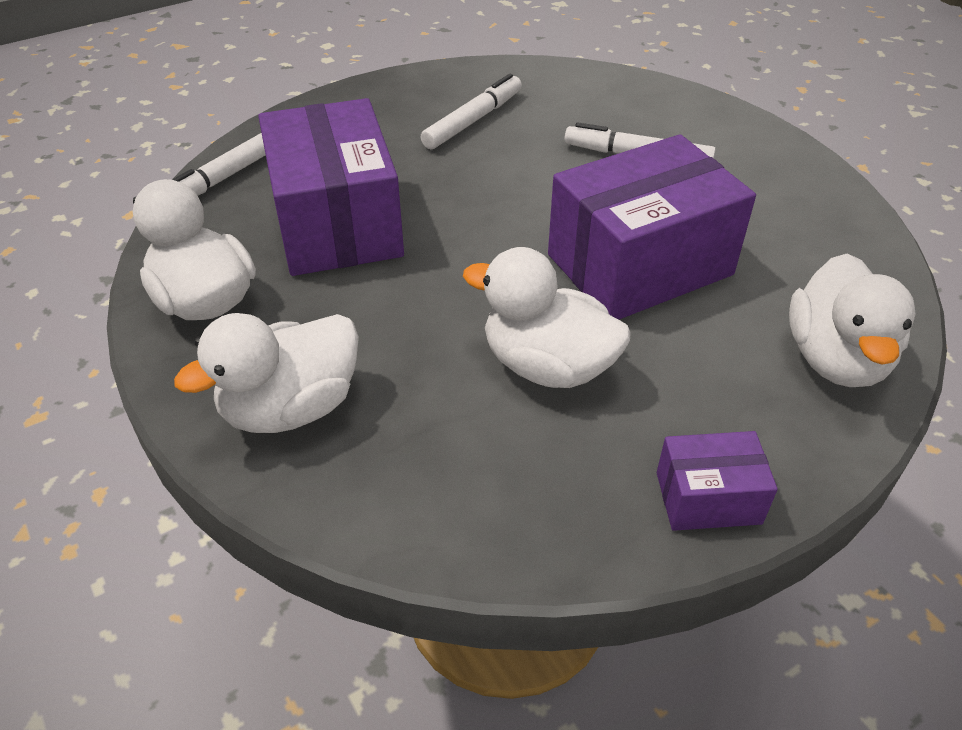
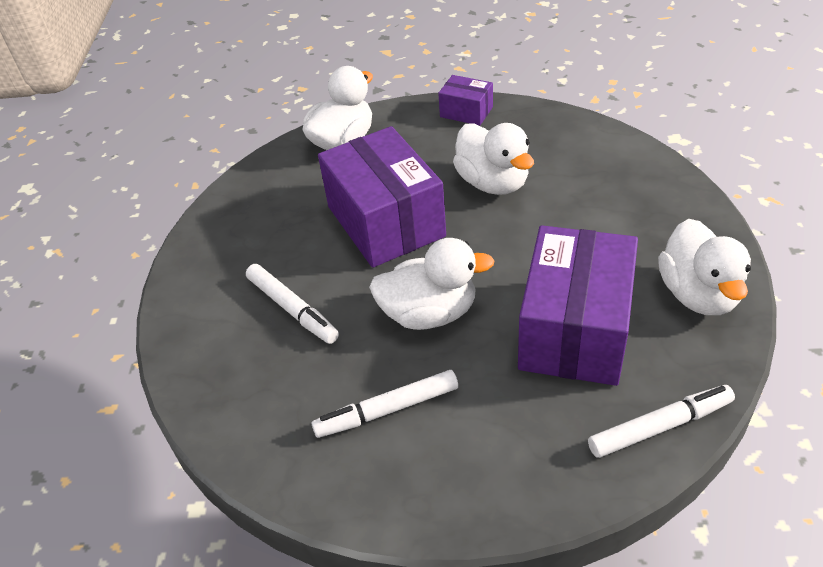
camera: 145 degrees left, 0 degrees up
(291, 407) = (652, 205): white duck -> white duck (429, 313)
(639, 265) = (385, 221): purple box -> purple box turned 60 degrees clockwise

